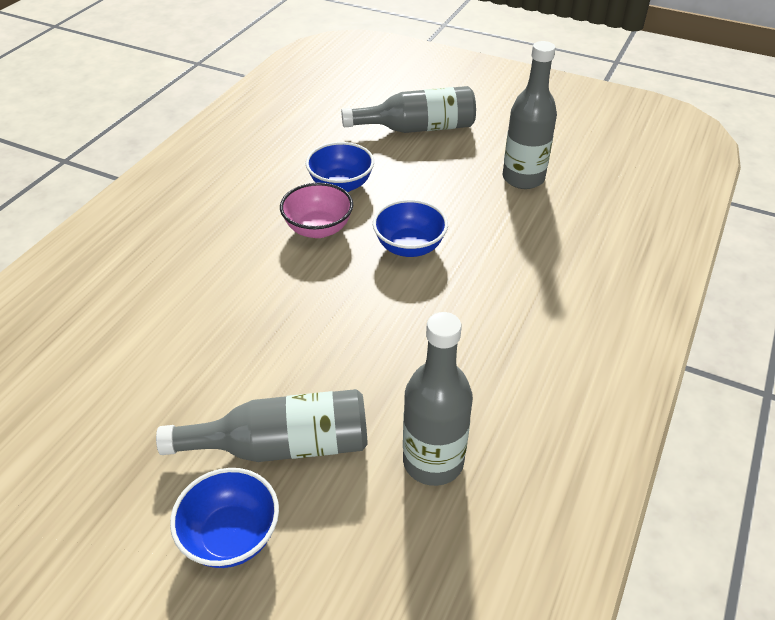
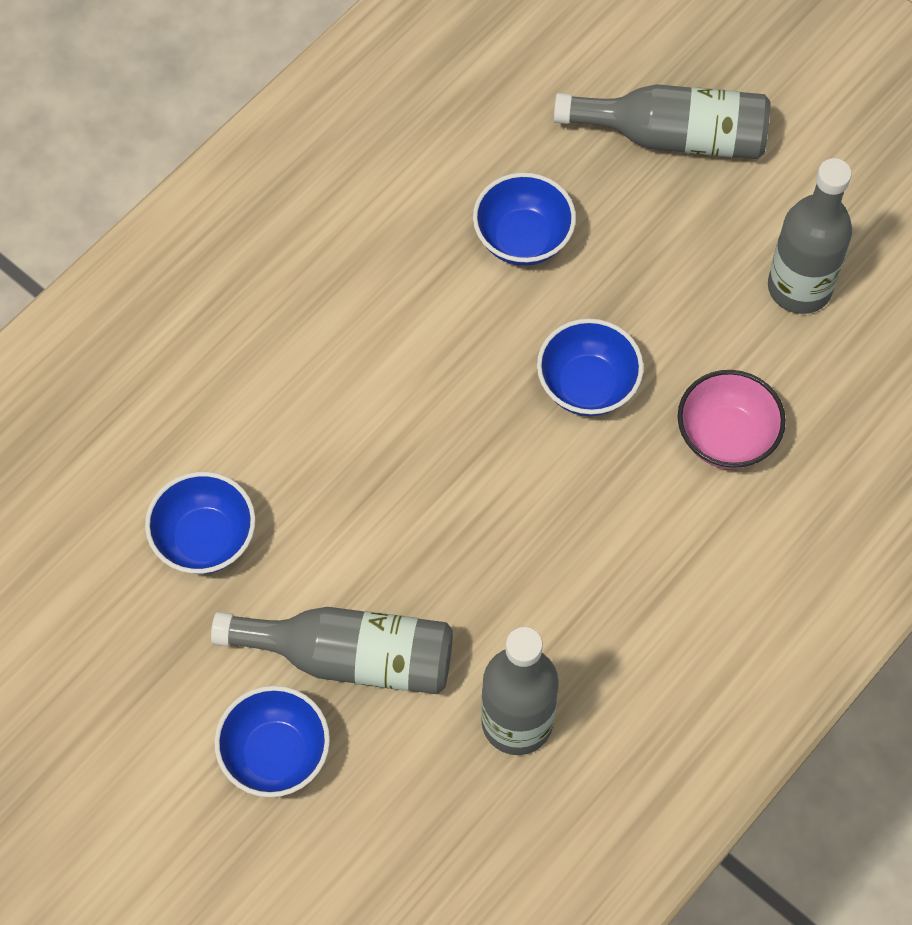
camera: 15 degrees right, 20 degrees up
(146, 389) = (205, 539): none -> blue bowl
(318, 229) = (469, 320): pink bowl -> pink bowl (726, 437)

